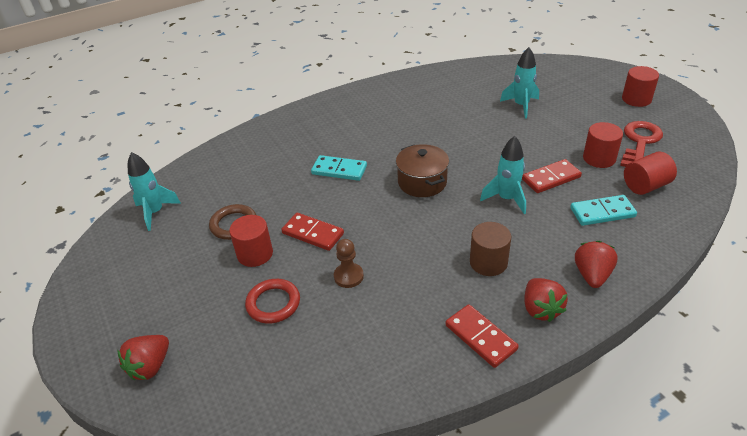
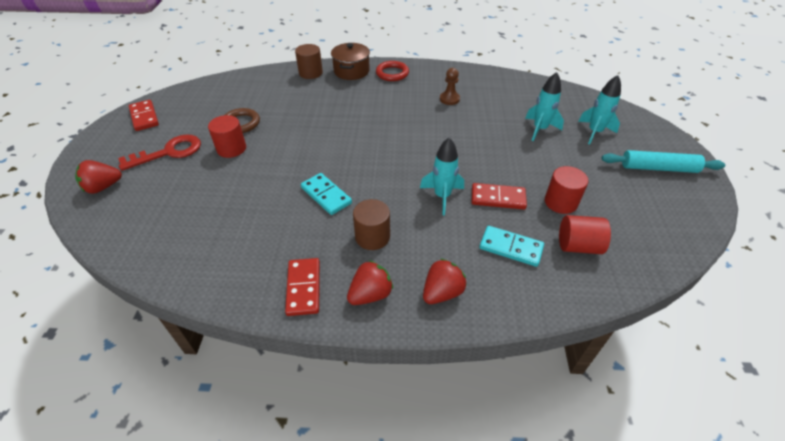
camera: 30 degrees right, 5 degrees up
(155, 212) = (208, 94): turquoise rocket -> turquoise rocket (594, 132)
(249, 142) = (310, 73): none -> brown cylinder
(273, 303) = (206, 186): red ring -> red ring (392, 73)
(313, 233) = (280, 153): red domino -> red domino (144, 117)
(339, 170) = (345, 117): turquoise domino -> turquoise domino (326, 195)
(348, 276) = (268, 194): brown pawn -> brown pawn (449, 99)
(422, 182) = (392, 153): brown pot -> brown pot (351, 71)
(541, 309) = (370, 294): red strawberry -> red strawberry turned 150 degrees counterclockwise
(636, 99) = (658, 168): red cylinder -> turquoise rolling pin
(640, 142) = (617, 206): red key -> red key (169, 152)

